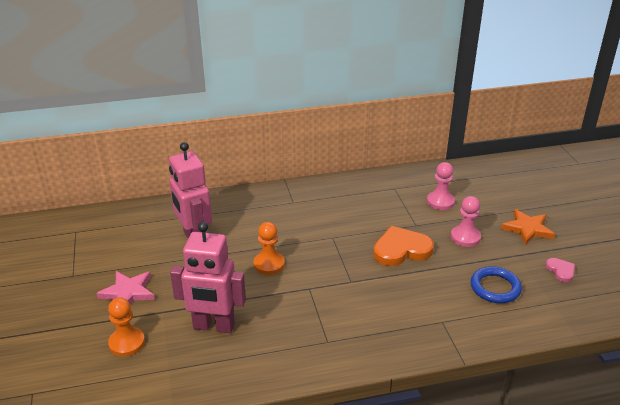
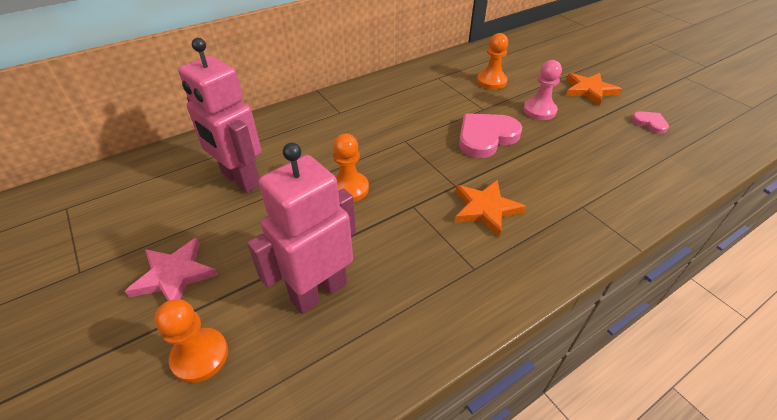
camera: 20 degrees left, 10 degrees up
(213, 326) = (318, 291): pink robot -> pink robot turned 150 degrees clockwise
(363, 304) = (485, 209): none -> orange star
(401, 249) = (486, 137): orange heart -> pink heart
(440, 201) = (491, 81): pink pawn -> orange pawn
(495, 288) = (605, 155): blue ring -> none

